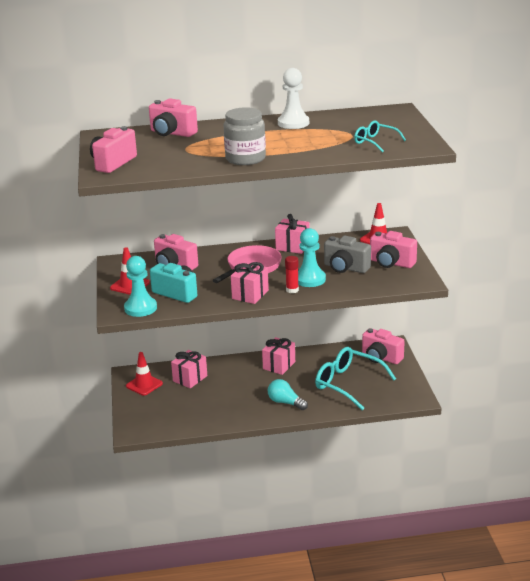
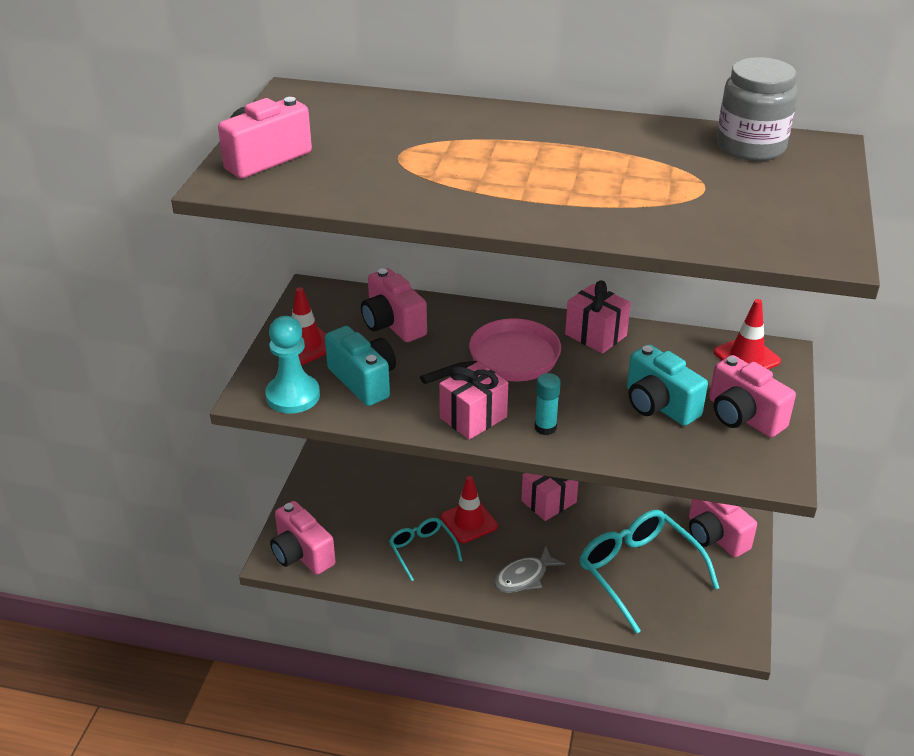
camera: 20 degrees right, 10 degrees up
(144, 385) = (338, 476): red traffic cone -> red traffic cone (469, 522)
(172, 133) = (404, 114): pink camera -> pink camera (301, 554)
(190, 378) = (407, 485): pink gift -> none
(245, 159) = (481, 201): grey jar -> grey jar (750, 147)
(285, 402) = (524, 577): turquoise light bulb -> grey fish
(292, 290) = (545, 428): red glue stick -> turquoise glue stick
(293, 123) = (618, 137): white pawn -> none
(310, 279) = (586, 413): turquoise pawn -> none
(345, 268) = (659, 405): grey camera -> turquoise camera
(375, 142) = (737, 216): turquoise glasses -> turquoise glasses (422, 550)

